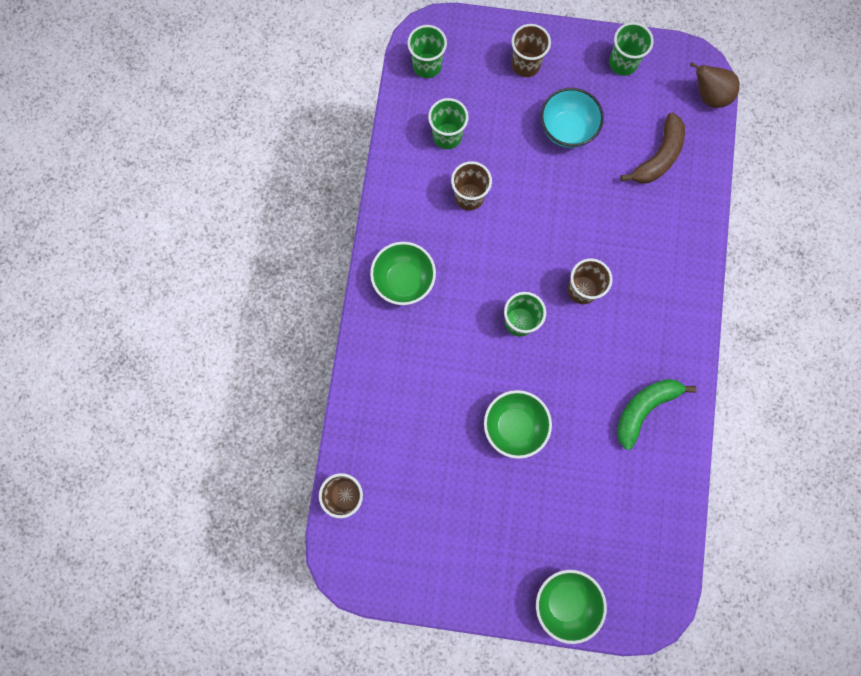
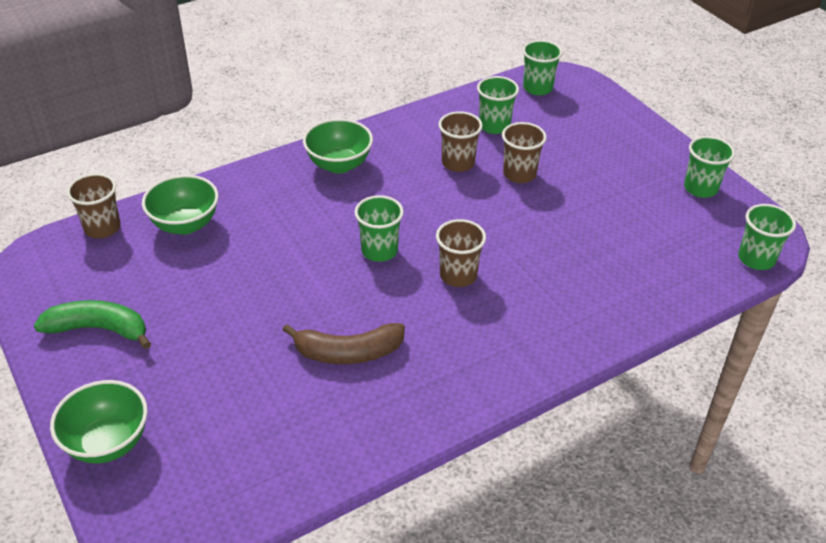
camera: 50 degrees right, 35 degrees down
(514, 426) = (271, 301): green bowl -> green bowl (185, 224)
(526, 64) = (614, 136): brown cup -> brown cup (519, 174)
(567, 129) = (593, 187): turquoise bowl -> none
(644, 409) = (385, 389): green banana -> green banana (99, 329)
(658, 157) = (650, 257): brown banana -> brown banana (348, 352)
(709, 96) = (756, 259): brown pear -> green cup

